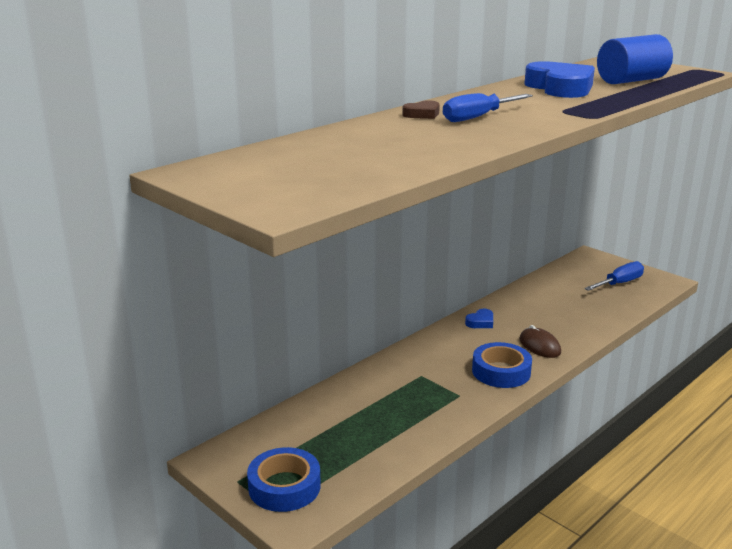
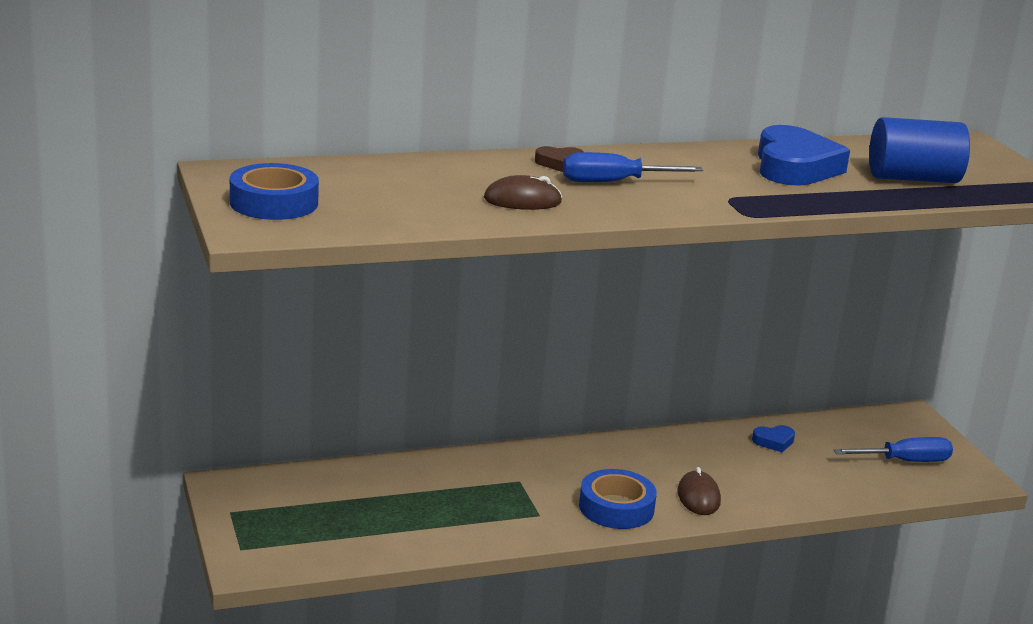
camera: 25 degrees right, 0 degrees up
(284, 487) = (268, 532): blue tape -> blue tape (274, 203)
(443, 140) = (522, 200): none -> brown mouse
(480, 322) = (658, 448): blue heart -> blue heart (774, 441)

